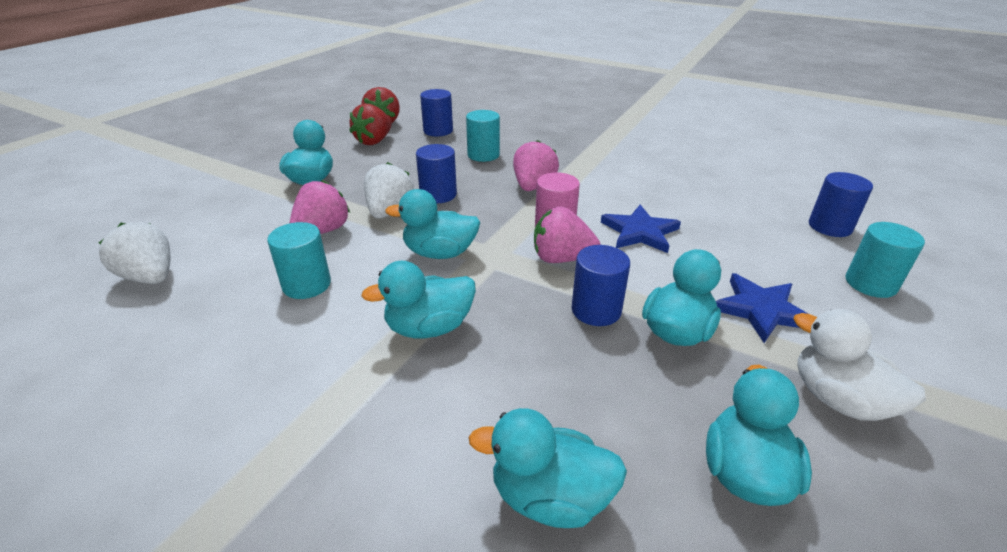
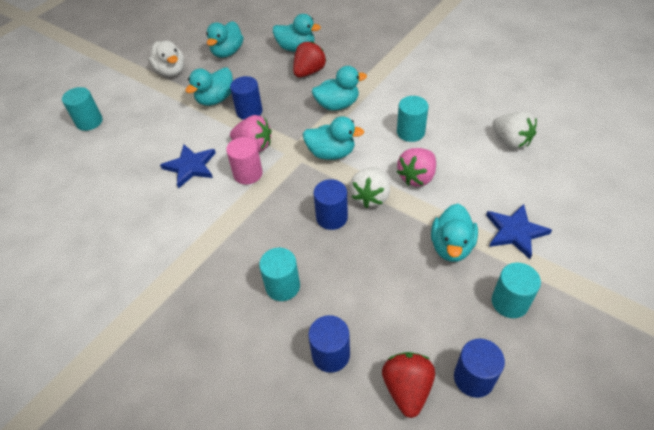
camera: 170 degrees left, 15 degrees up
(279, 154) = (509, 302): none -> turquoise cylinder
(374, 141) = (408, 329): red strawberry -> red strawberry (309, 72)
(533, 186) = (247, 225): pink strawberry -> none
(761, 310) = (164, 109): blue star -> blue star (515, 232)
(830, 227) = (57, 166): blue cylinder -> blue cylinder (473, 378)

